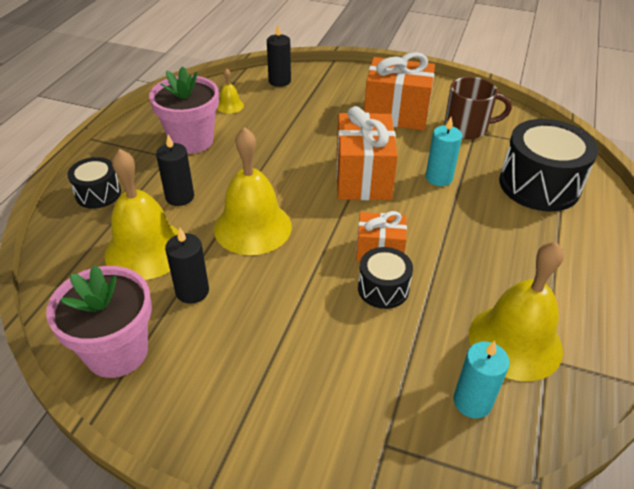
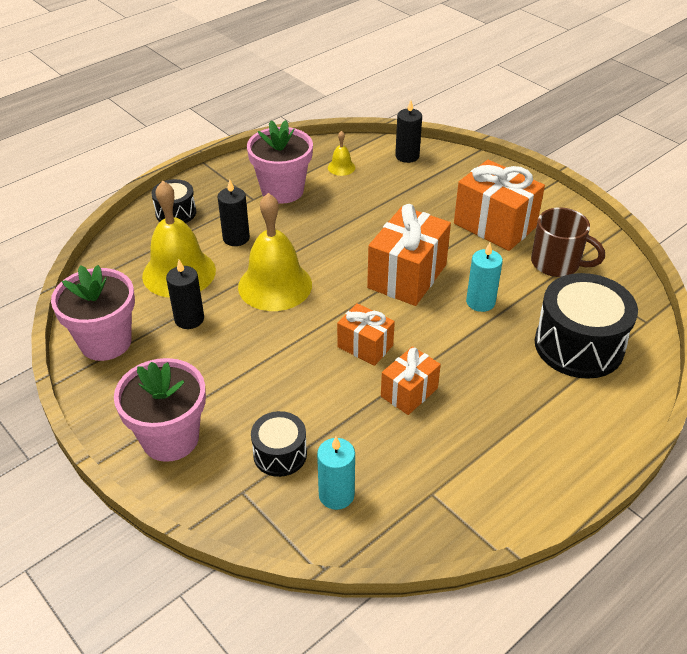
camera: 30 degrees right, 0 degrees up
(268, 424) = (170, 438): none -> pink flower pot
(383, 288) = (341, 378): black drum -> black drum (280, 454)
(450, 276) = (409, 392): none -> orange gift
(515, 341) = (417, 468): yellow bell -> none

